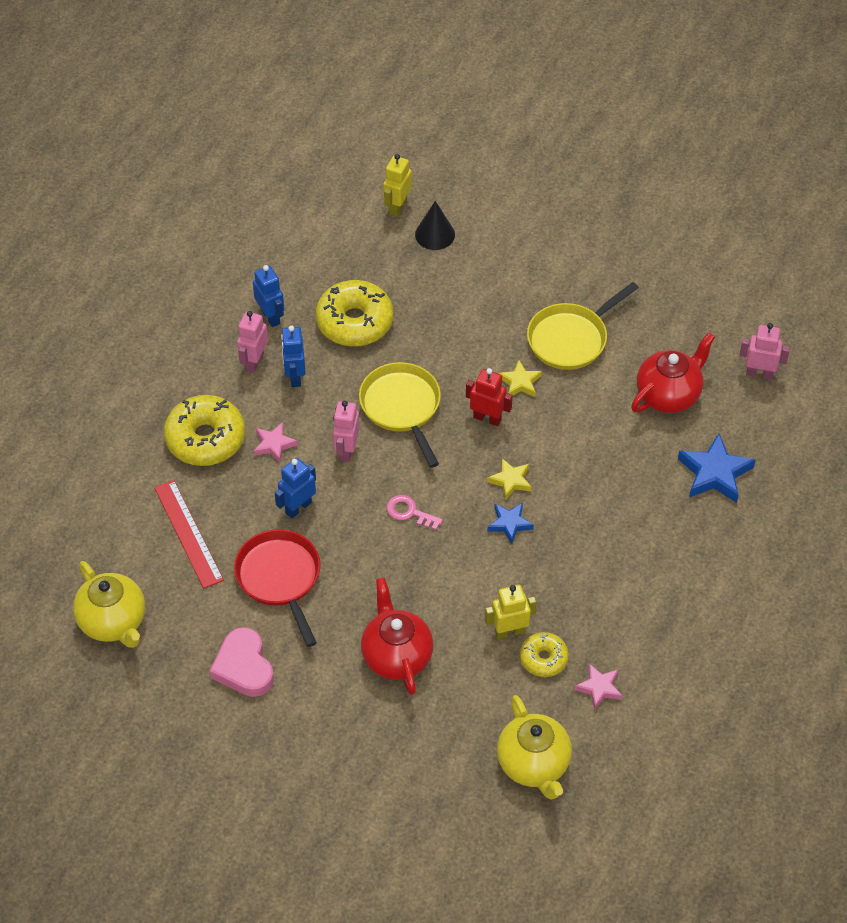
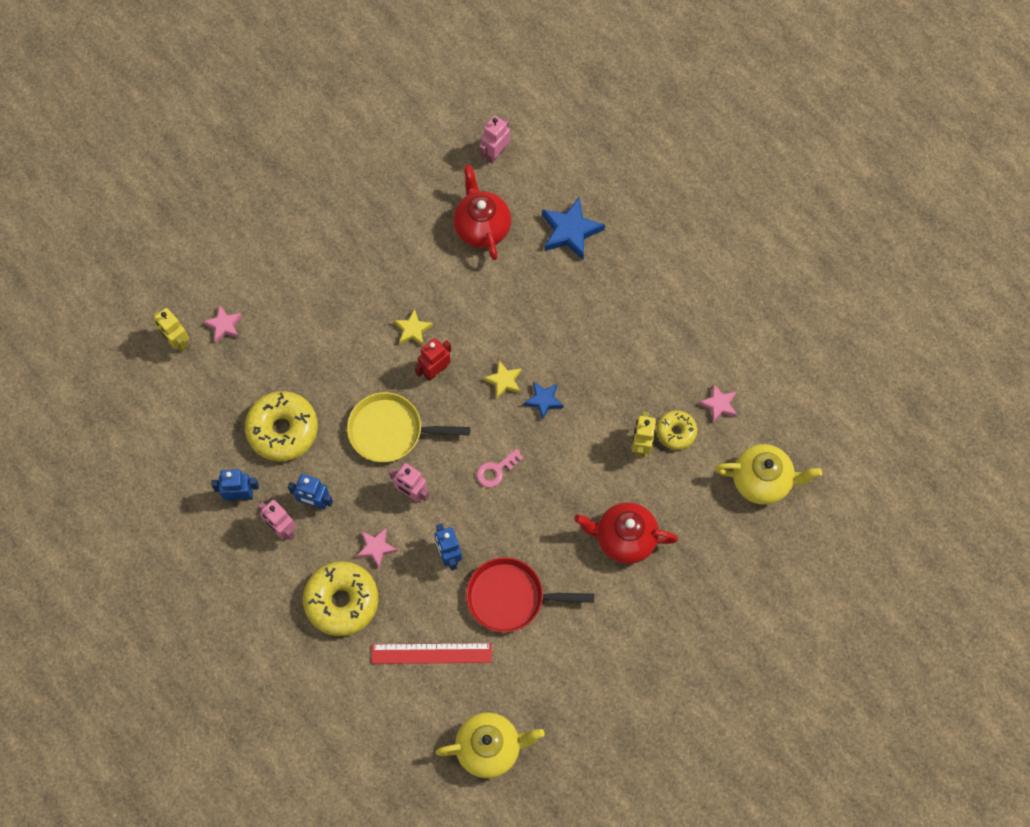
camera: 65 degrees left, 15 degrees up
(244, 667) = (580, 660): pink heart -> none
(435, 234) = (224, 325): black cone -> pink star
(571, 338) = (389, 271): yellow pan -> none

